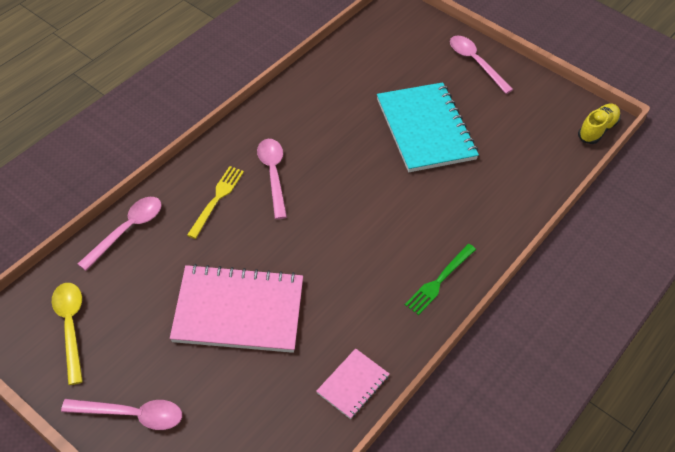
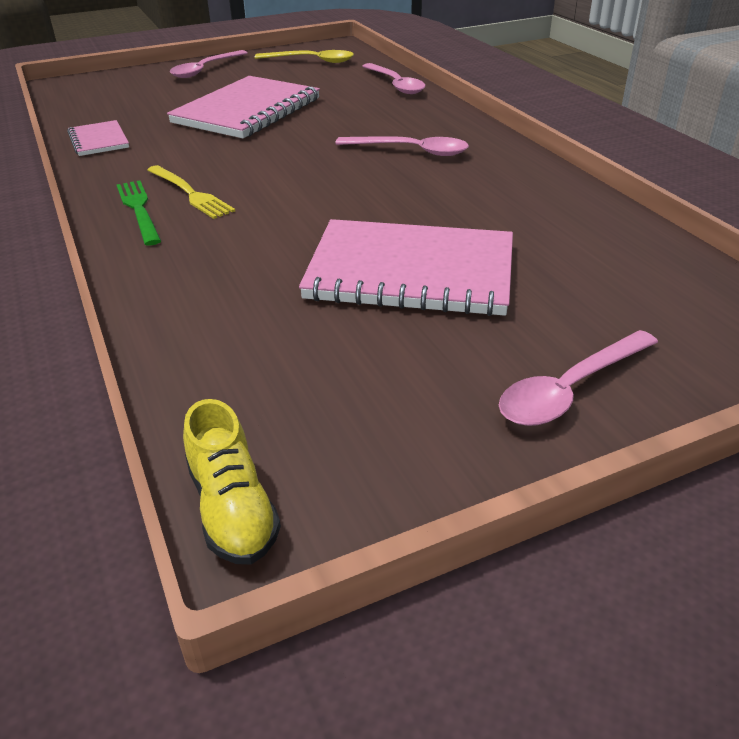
camera: 120 degrees right, 15 degrees down
(217, 199) = (399, 121): yellow fork -> yellow fork (190, 193)
(425, 129) = (411, 272): turquoise notebook -> pink notebook
(475, 63) = (570, 389): pink spoon -> pink spoon turned 150 degrees clockwise

